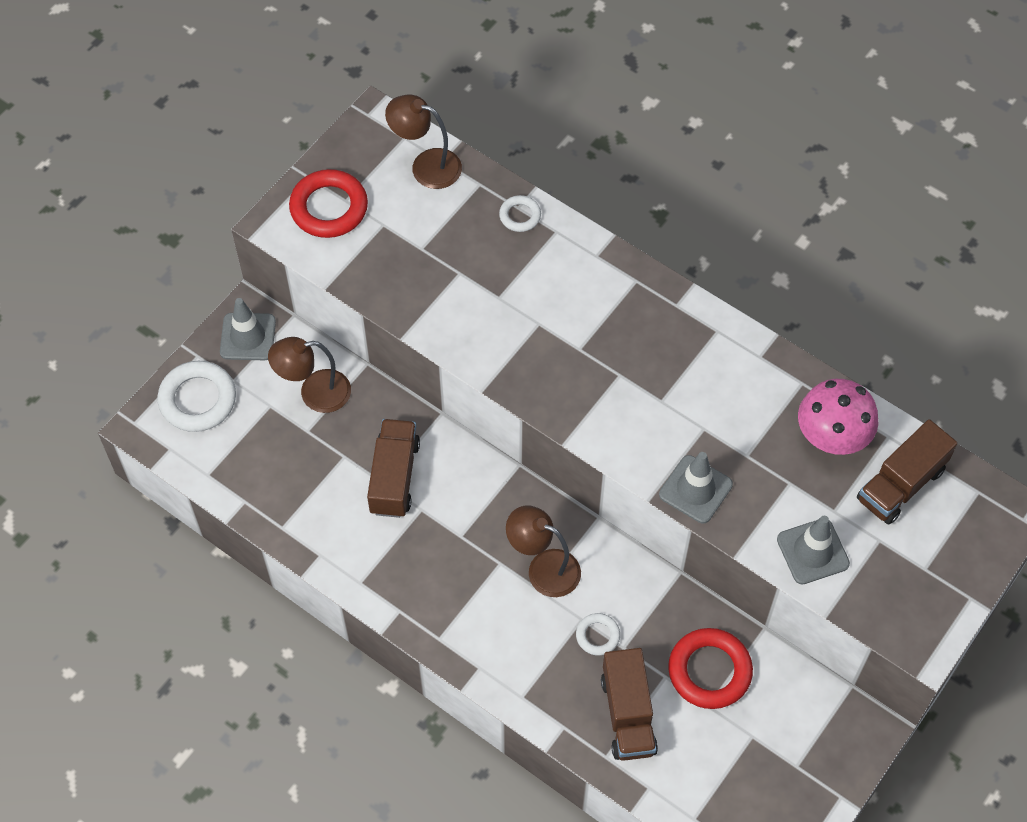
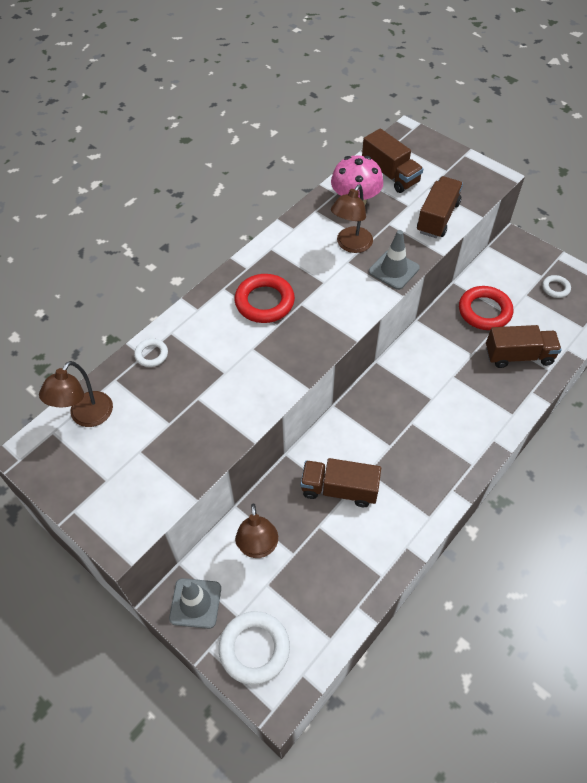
camera: 85 degrees left, 5 degrees down
(329, 208) = (112, 494): red ring -> red ring (264, 302)
(543, 568) = (415, 395): brown lamp -> brown lamp (350, 245)
(597, 636) = (464, 368): white ring -> white ring (555, 288)
(812, 551) = (437, 217): grey traffic cone -> brown truck

